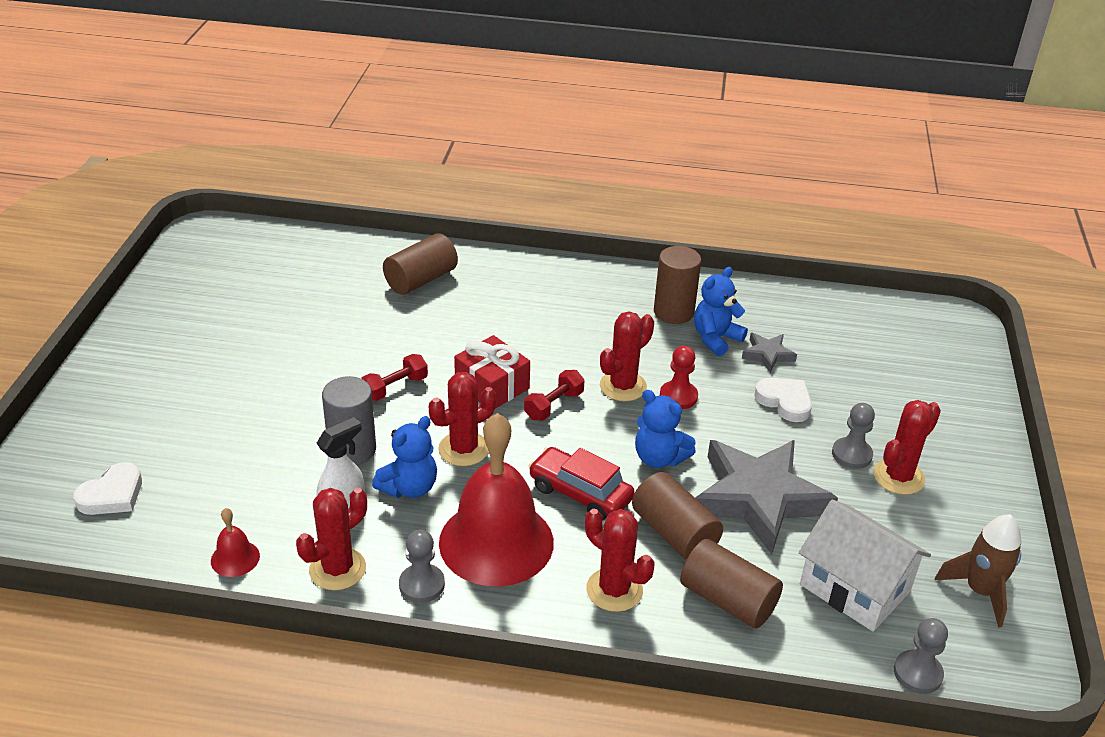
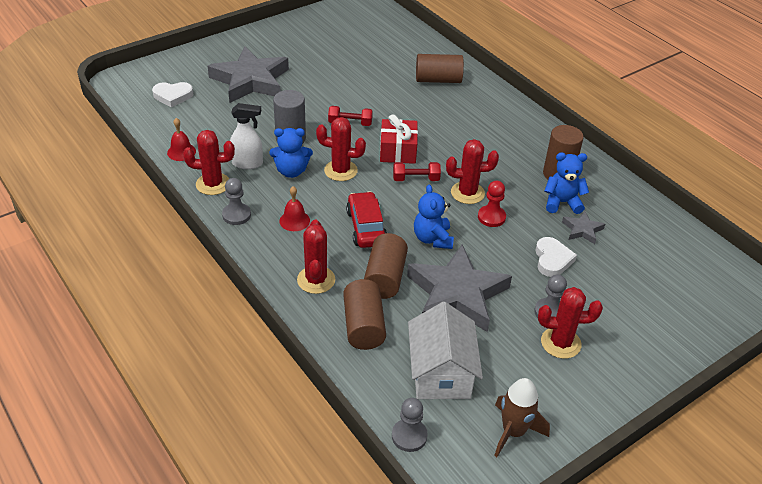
camera: 45 degrees right, 5 degrees up
(194, 410) = (250, 80): none -> grey star
(496, 542) = (294, 220): red bell -> red bell, size x0.41

